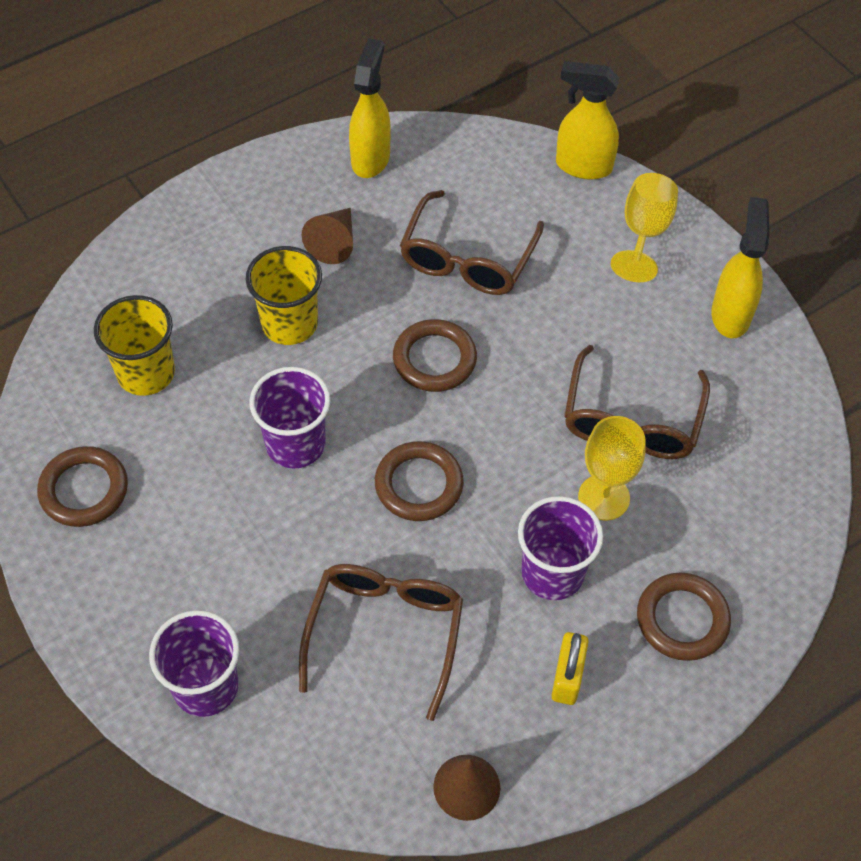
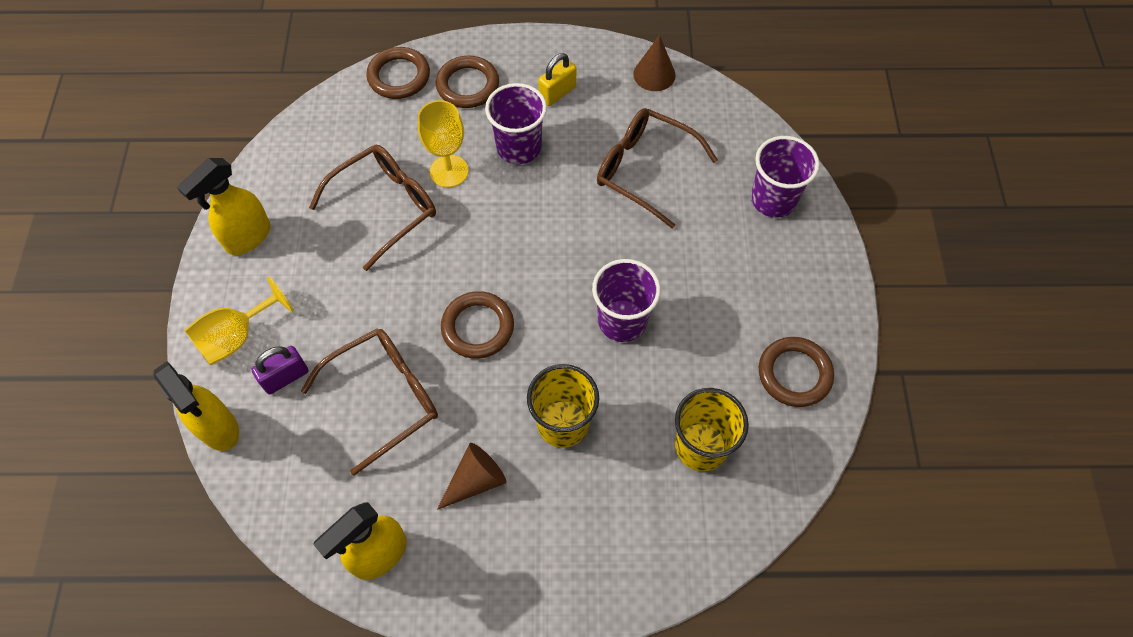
camera: 145 degrees left, 5 degrees up
(385, 633) = (645, 170): brown glasses -> brown glasses turned 75 degrees clockwise
(419, 484) = (558, 245): brown ring -> brown ring (399, 76)
(568, 227) = (285, 377): none -> purple padlock

